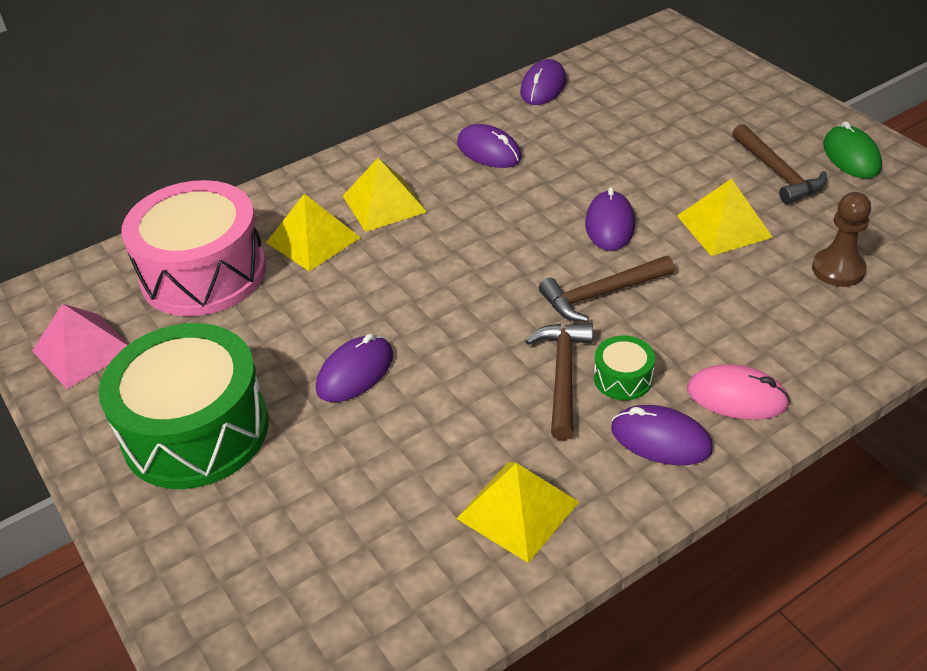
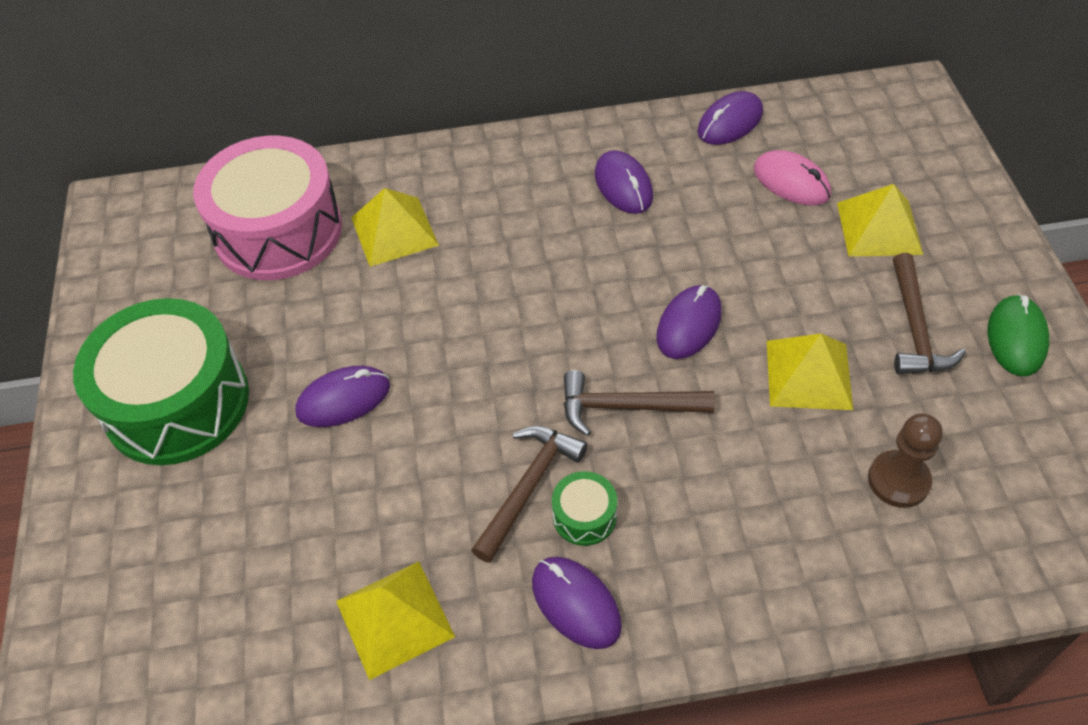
camera: 25 degrees right, 10 degrees up
(83, 350) = (136, 276): pink pyramid -> none
(384, 203) = (483, 213): yellow pyramid -> yellow pyramid (879, 228)
(737, 397) = (683, 589): pink mouse -> pink mouse (791, 182)

